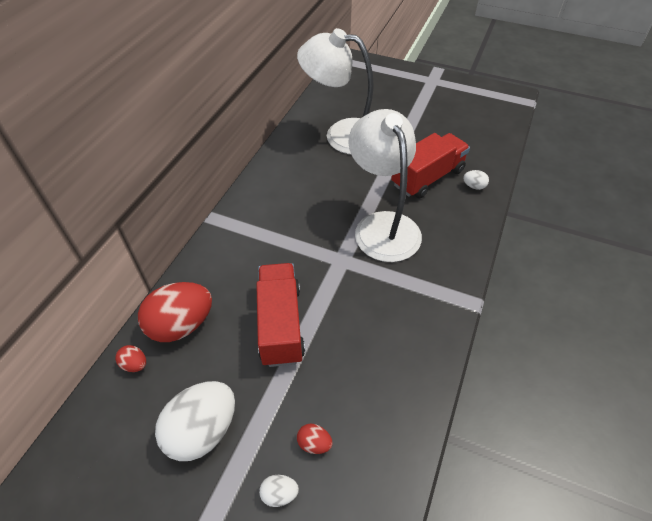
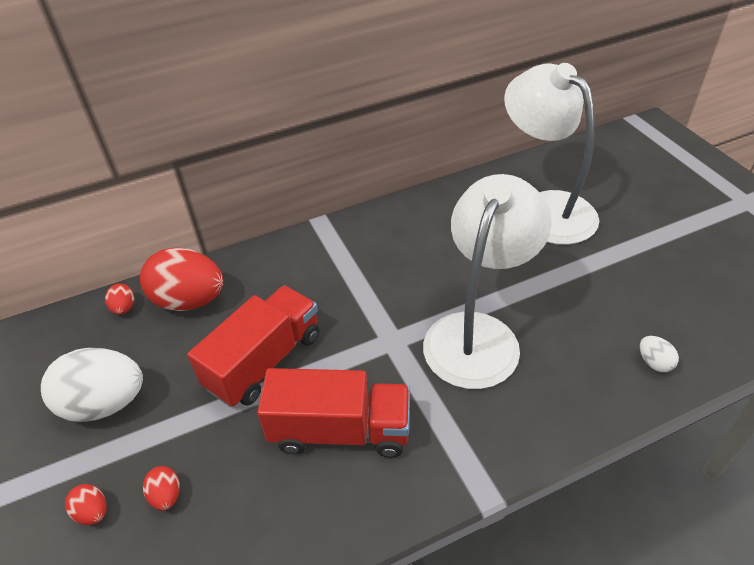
camera: 45 degrees right, 5 degrees down
(279, 494) = (93, 512): white egg -> red egg
(427, 177) = (599, 314): red truck -> red truck (340, 430)

